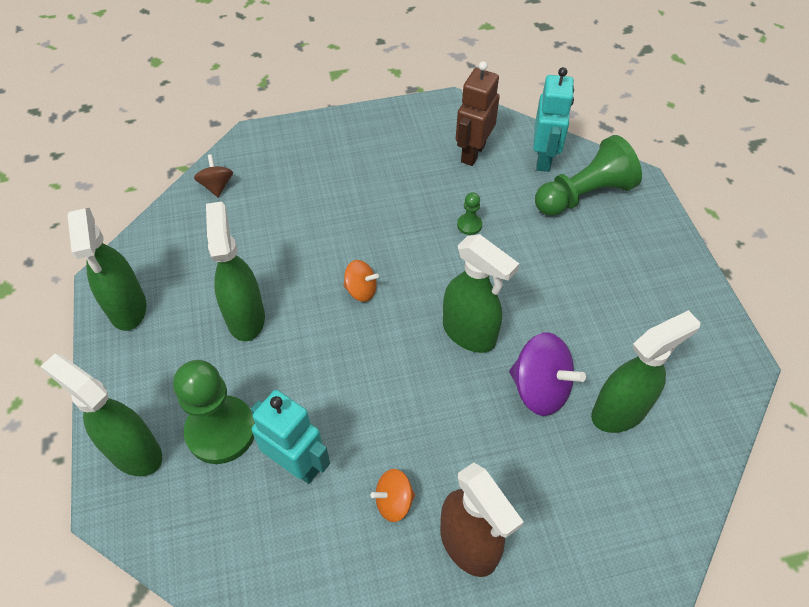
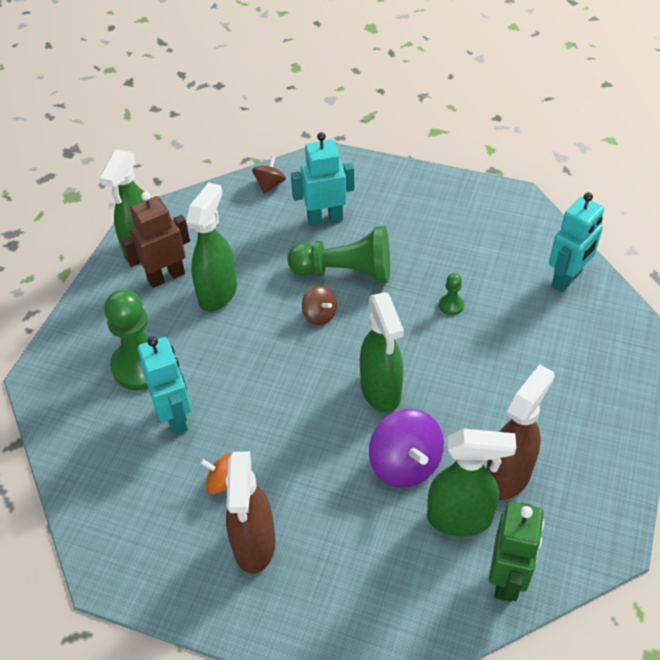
camera: 35 degrees right, 5 degrees down
(134, 452) = (76, 349): green spray bottle -> none
(296, 195) = (325, 218): none -> turquoise robot
(361, 290) = (319, 315): orange spinning top -> brown spinning top
(472, 153) = (503, 246): brown robot -> brown robot (166, 276)
(584, 195) = (579, 327): green pawn -> green pawn (345, 272)
(627, 352) = (508, 476): none -> brown spray bottle
(693, 441) = (507, 578): none -> green robot

